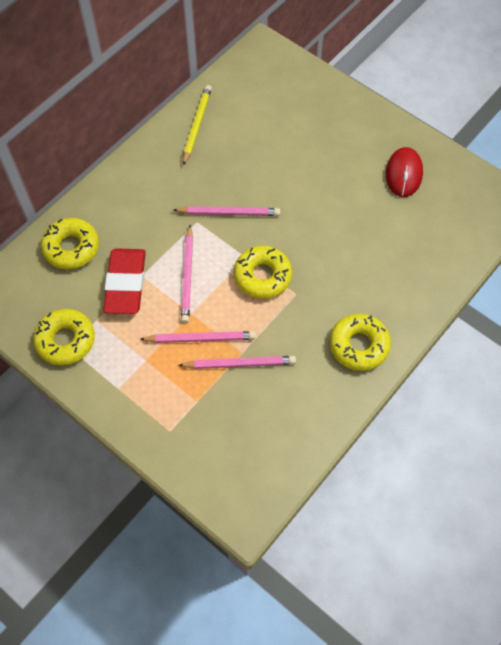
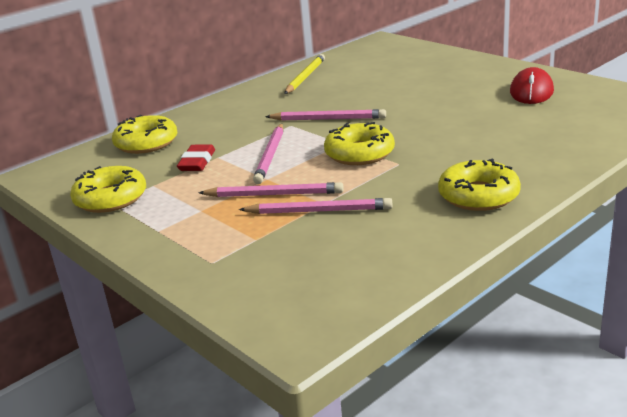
camera: 10 degrees right, 35 degrees down
(125, 284) = (197, 162): red eraser -> red eraser, size x0.60

